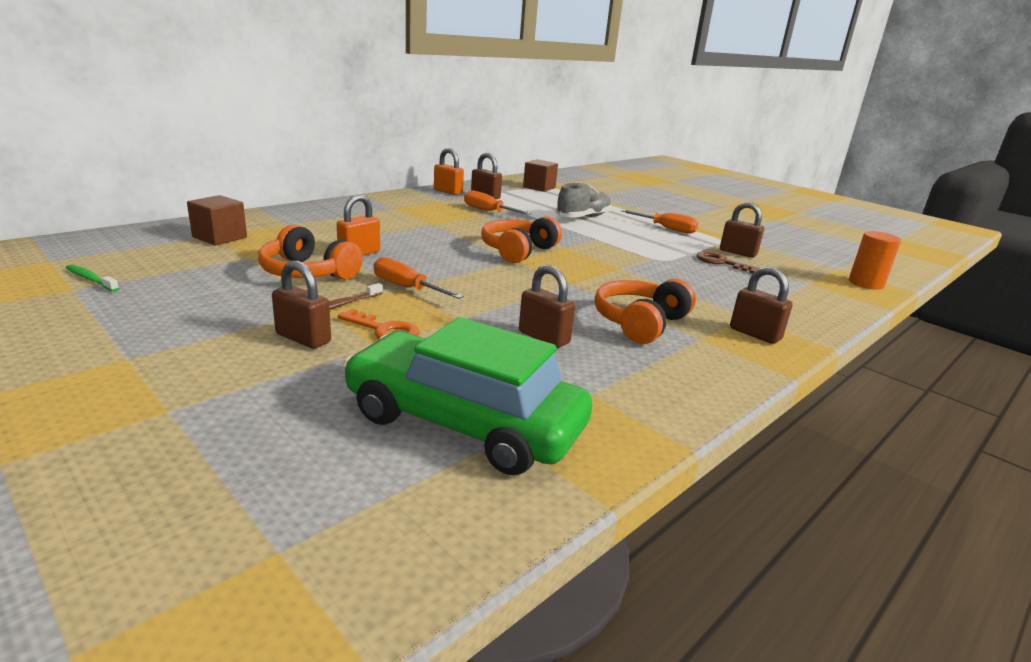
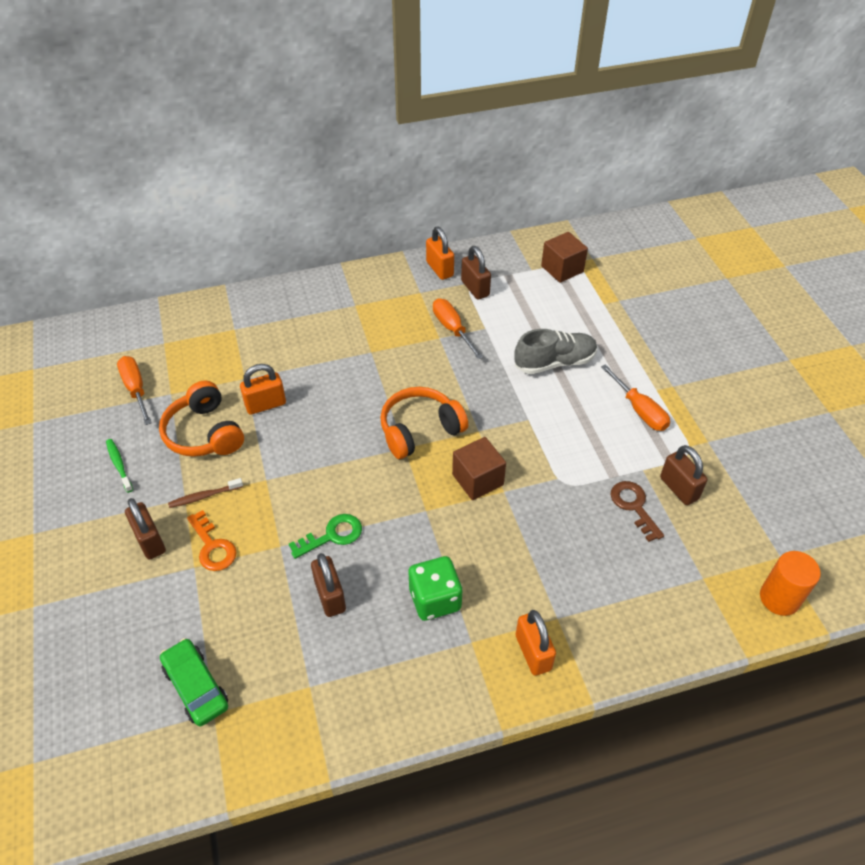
camera: 30 degrees right, 25 degrees up
(91, 279) = (48, 409): green toothbrush -> green toothbrush (119, 465)
(220, 237) = (166, 348): brown cube -> brown cube (477, 479)
(407, 288) = (269, 481): orange screwdriver -> orange screwdriver (136, 389)
(464, 422) = (196, 686): green car -> green car, size x0.51
(505, 306) = (332, 535): none -> green key
(640, 323) = (435, 599): orange headphones -> green dice
(755, 334) = (533, 652): brown padlock -> orange padlock

